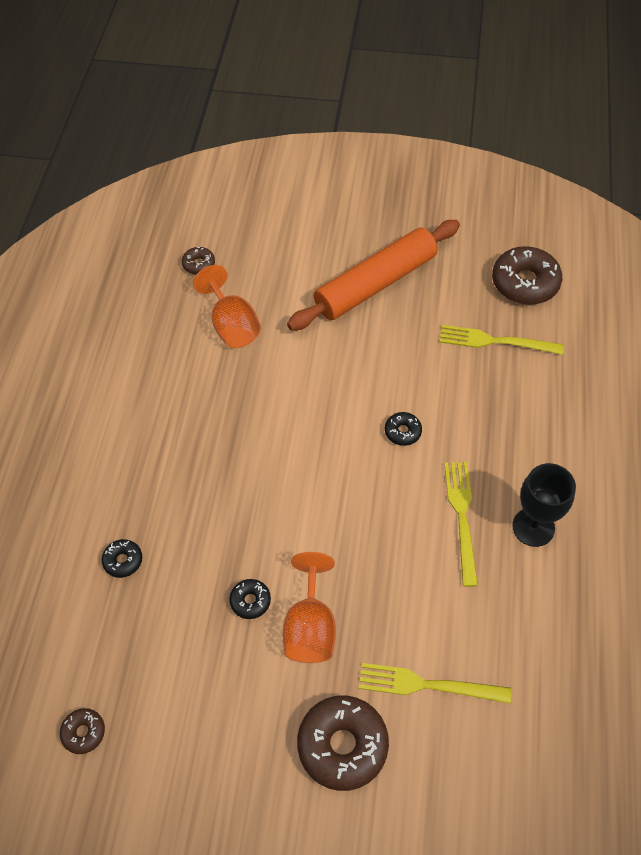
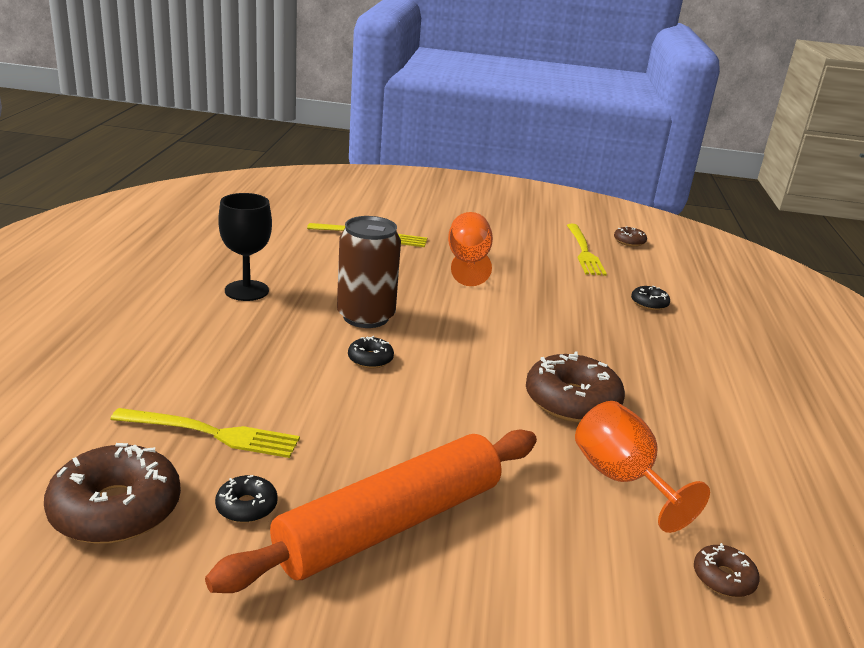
camera: 175 degrees right, 30 degrees down
(250, 601) = (523, 277): black donut -> black donut (246, 506)
(342, 745) = (439, 224): brown donut -> brown donut (572, 401)
(413, 495) = (366, 317): none -> brown can
(461, 516) = (318, 301): yellow fork -> yellow fork (584, 252)

